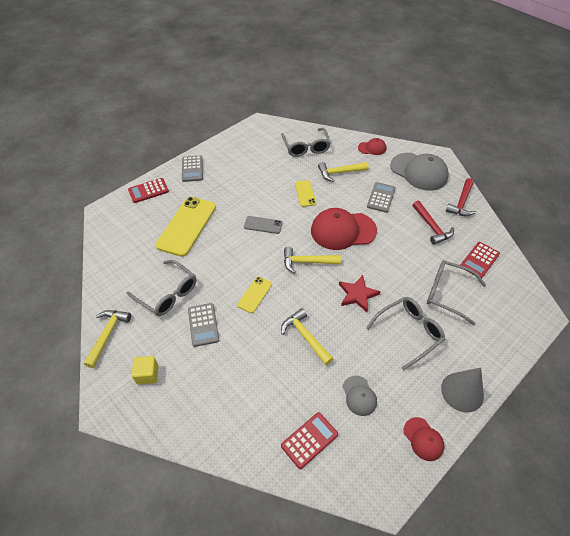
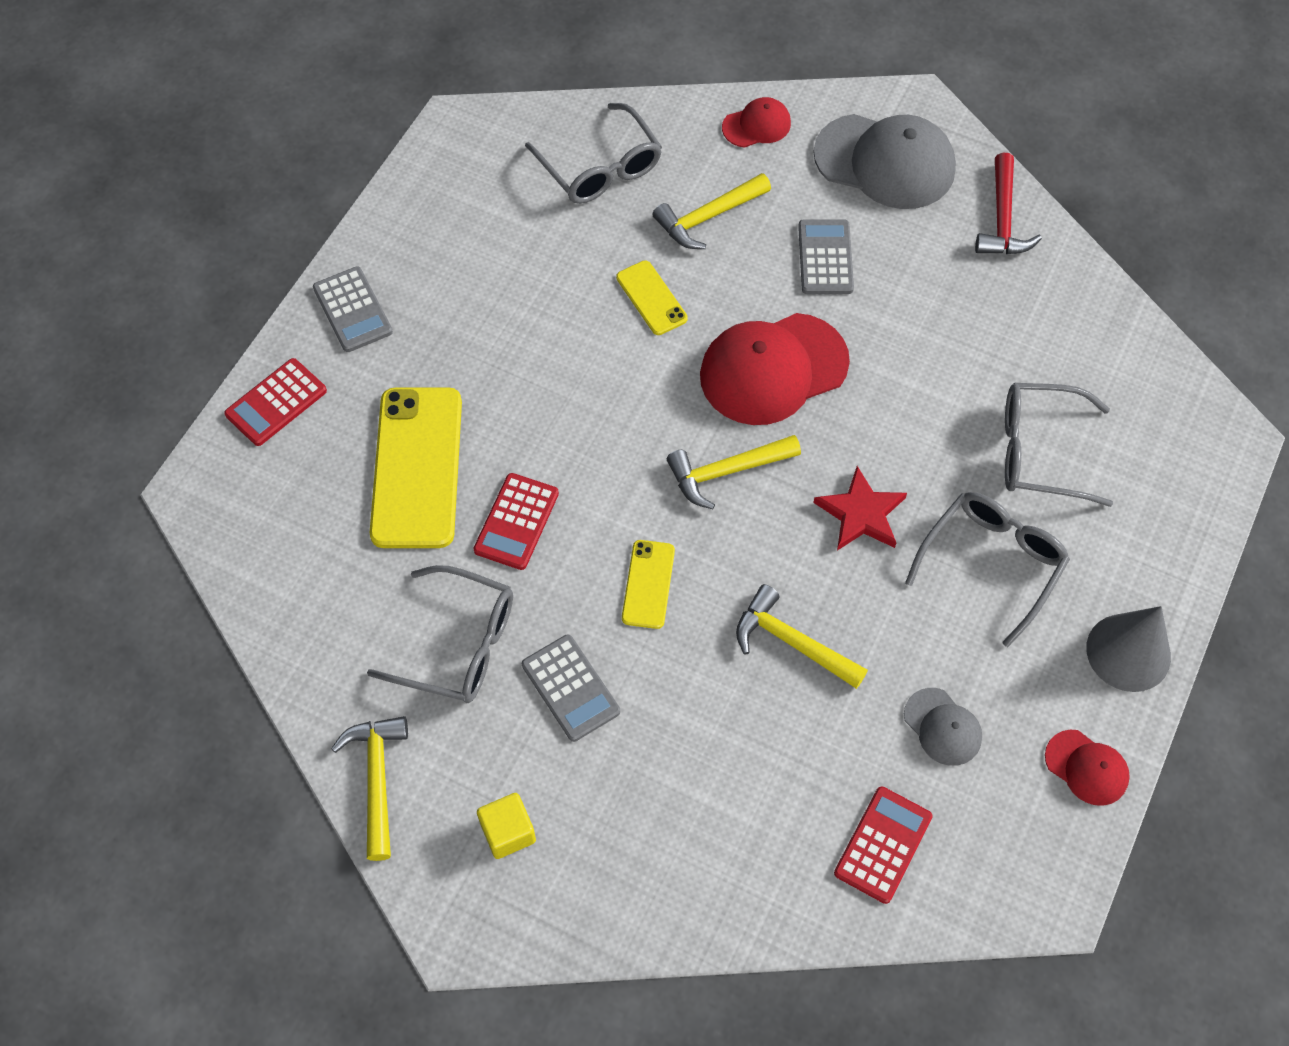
camera: 20 degrees left, 10 degrees up
(263, 225) = (591, 410): grey phone -> none
(431, 227) = (958, 301): red hammer -> none
(479, 260) = (1080, 353): red calculator -> red calculator (516, 522)

